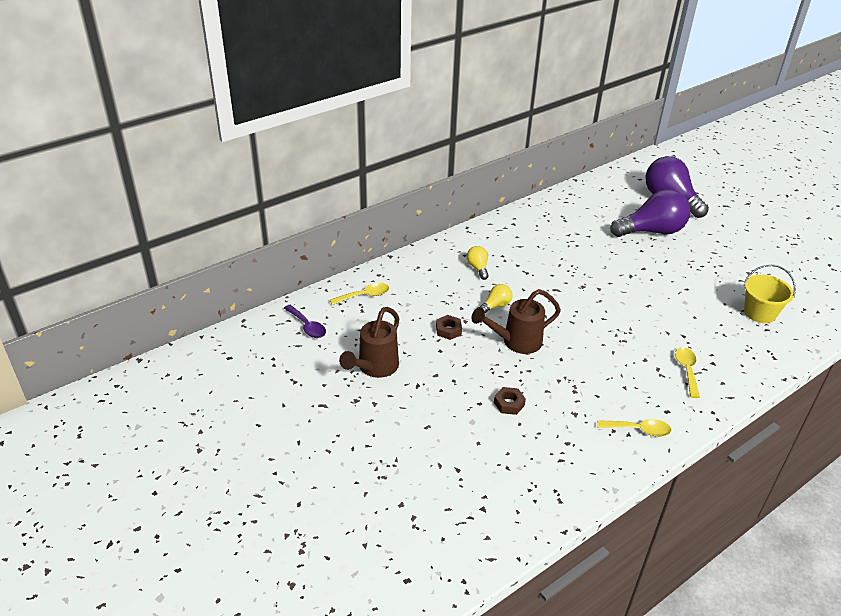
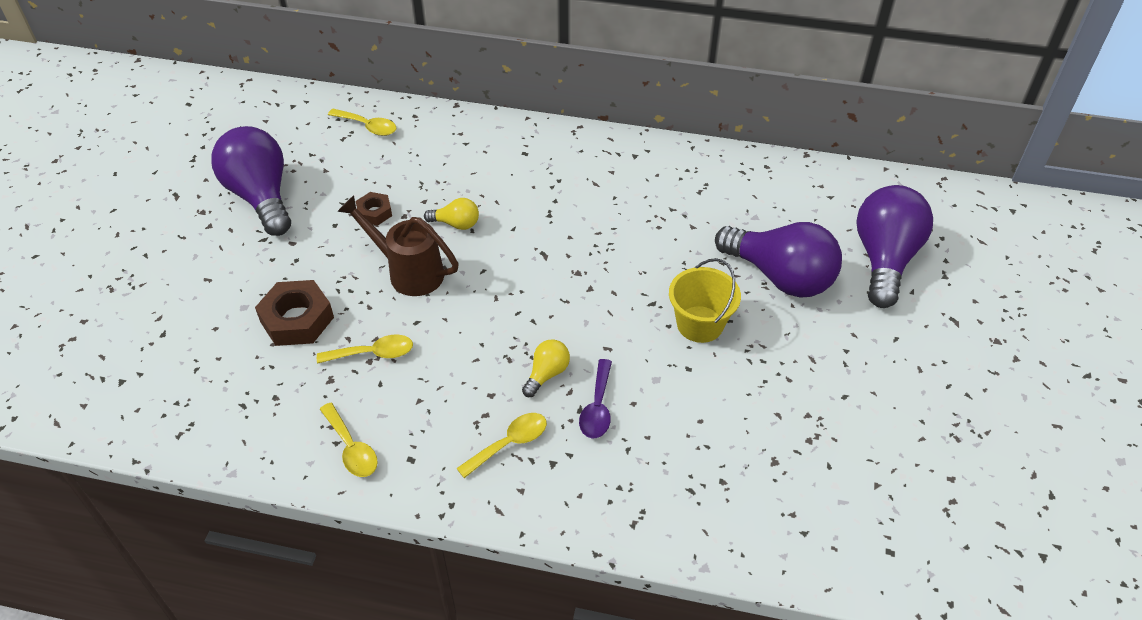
camera: 50 degrees right, 10 degrees up
(307, 326) = (280, 120): purple spoon -> purple spoon (597, 408)
(374, 368) = (261, 196): brown watering can -> purple light bulb
(478, 268) = (511, 175): yellow light bulb -> yellow light bulb (547, 374)
(509, 404) = (297, 319): brown nut -> brown nut, size x1.78
(570, 386) = (373, 353): none -> yellow spoon
(759, 313) = (721, 467): yellow bucket -> yellow bucket (700, 324)

